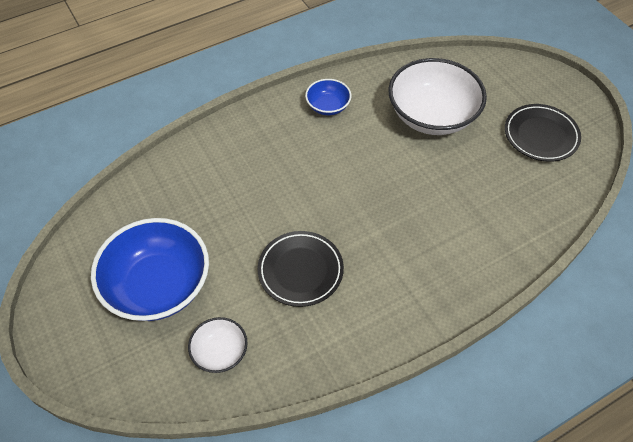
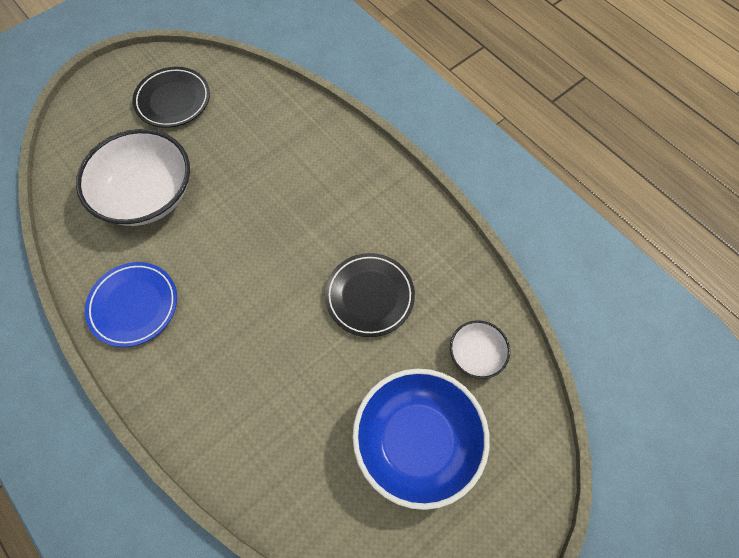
camera: 100 degrees left, 10 degrees up
(328, 106) = (134, 306): blue bowl -> blue plate

